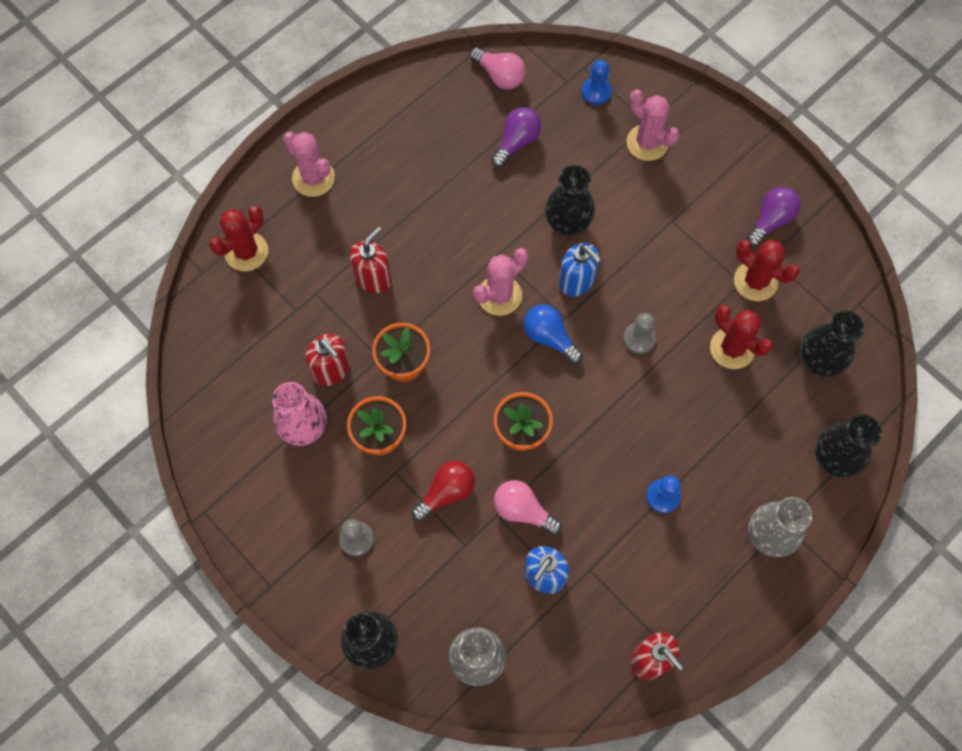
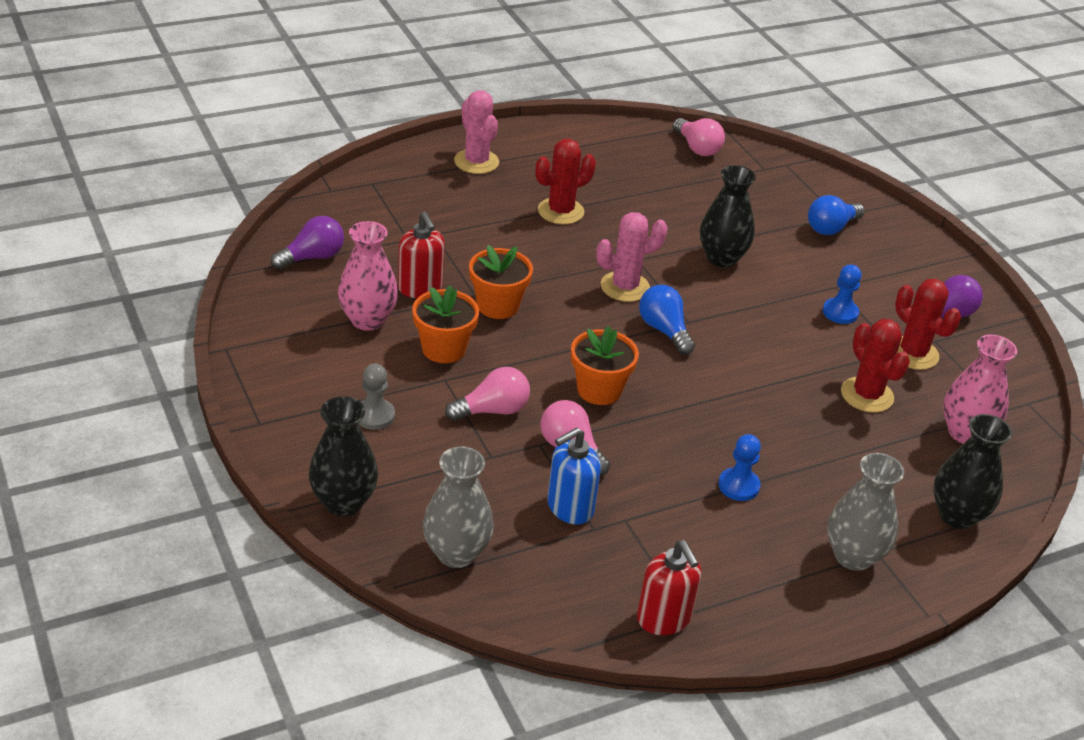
camera: 15 degrees right, 30 degrees down
(246, 252) = (382, 189): red cactus -> red cactus (560, 211)
(373, 278) = (499, 239): red soap dispenser -> none
(446, 493) = (492, 410): red light bulb -> pink light bulb
(516, 142) = (693, 192): purple light bulb -> purple light bulb (312, 257)
(577, 281) = (713, 299): blue soap dispenser -> none
(596, 92) = (791, 182): blue pawn -> blue pawn (840, 312)
(639, 338) = (763, 358): grey pawn -> none
(647, 143) = (831, 228): pink cactus -> blue light bulb
(818, 361) = (965, 433): black vase -> pink vase

